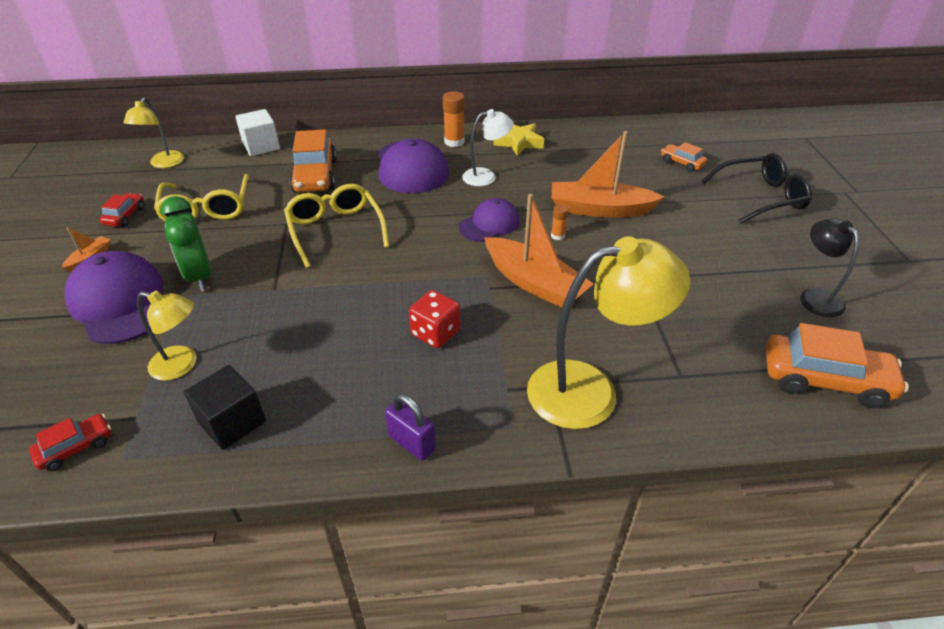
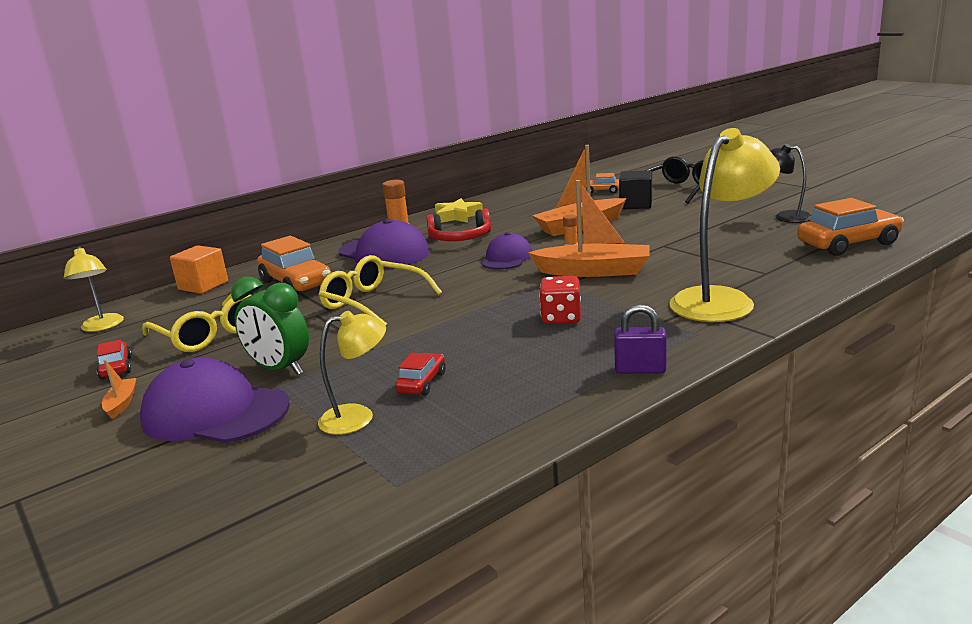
camera: 30 degrees left, 20 degrees down
(76, 448) = (334, 501): red car -> red car (422, 383)
(232, 422) = (469, 423): black cube -> black cube (636, 204)
(261, 146) = (203, 285): white cube -> orange cube
(486, 176) = (460, 238): white lamp -> red headphones

